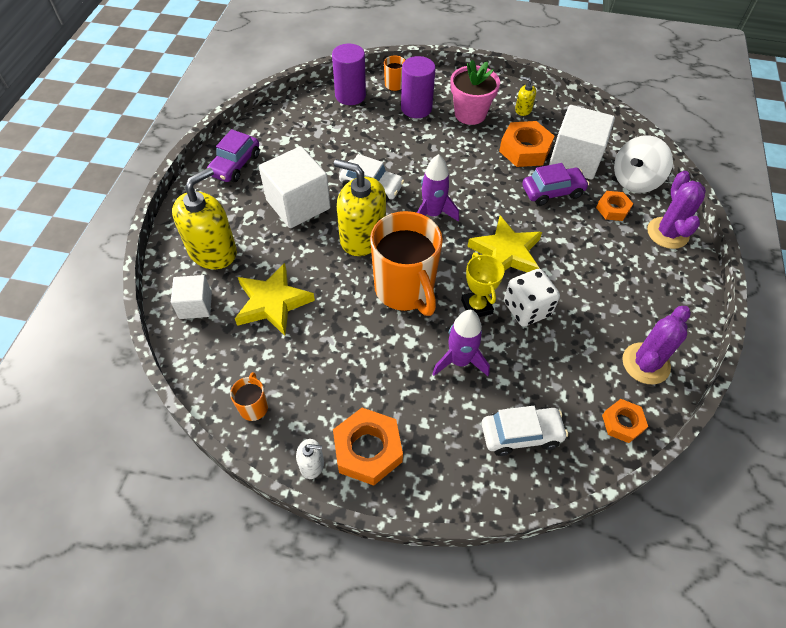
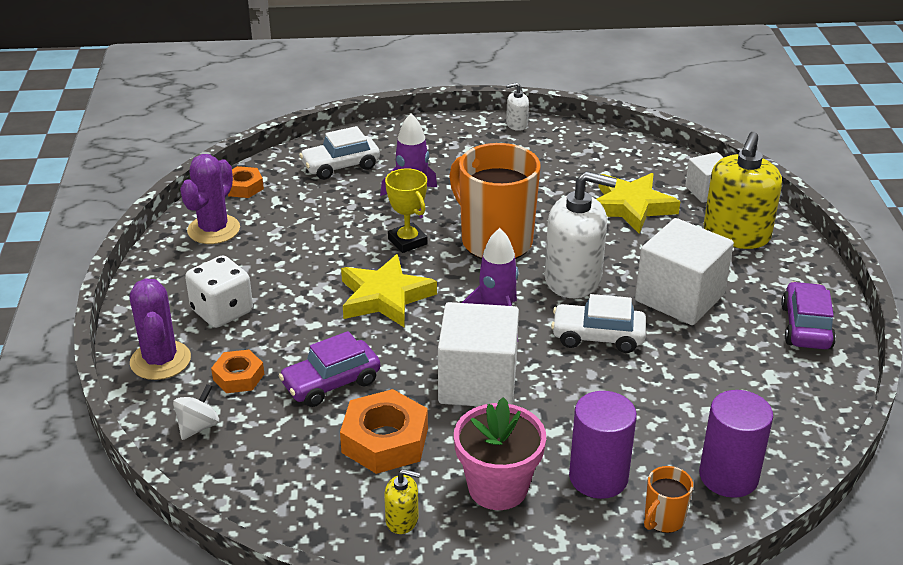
camera: 165 degrees right, 20 degrees down
(254, 407) = (590, 143): orange mug -> none
(362, 237) = (573, 279): yellow soap dispenser -> white soap dispenser
(368, 450) = (474, 138): orange nut -> none
(527, 309) = (349, 249): white dice -> white dice (222, 311)
(575, 159) = (298, 441): white cube -> white cube (478, 382)
(635, 180) = (198, 427): white spinning top -> white spinning top, size x0.55

